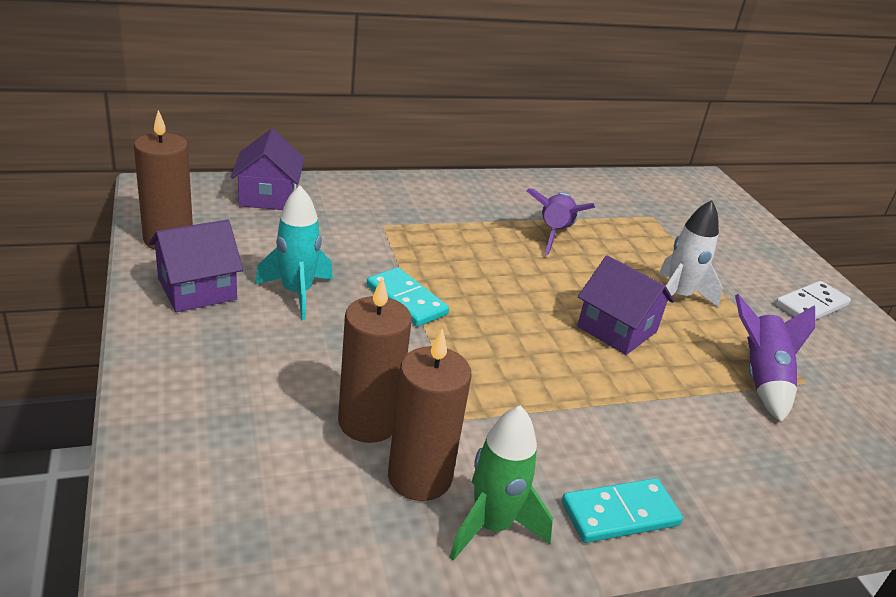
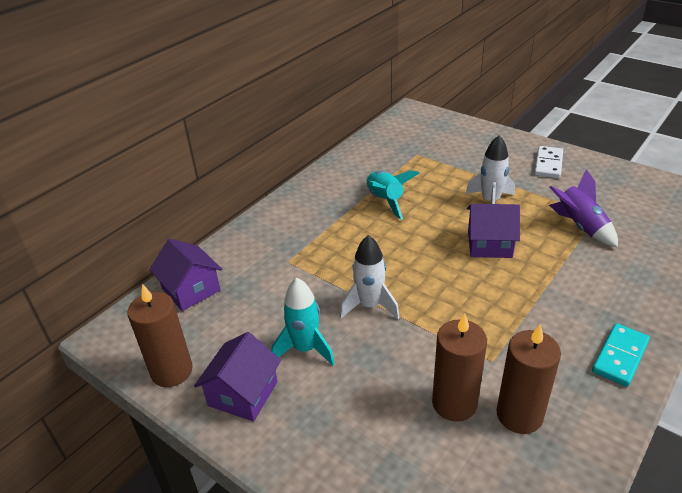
camera: 30 degrees left, 5 degrees up
(406, 300) = (369, 306): turquoise domino -> white rocket
(491, 526) = (582, 413): green rocket -> none
(554, 233) = (385, 201): purple rocket -> turquoise rocket

